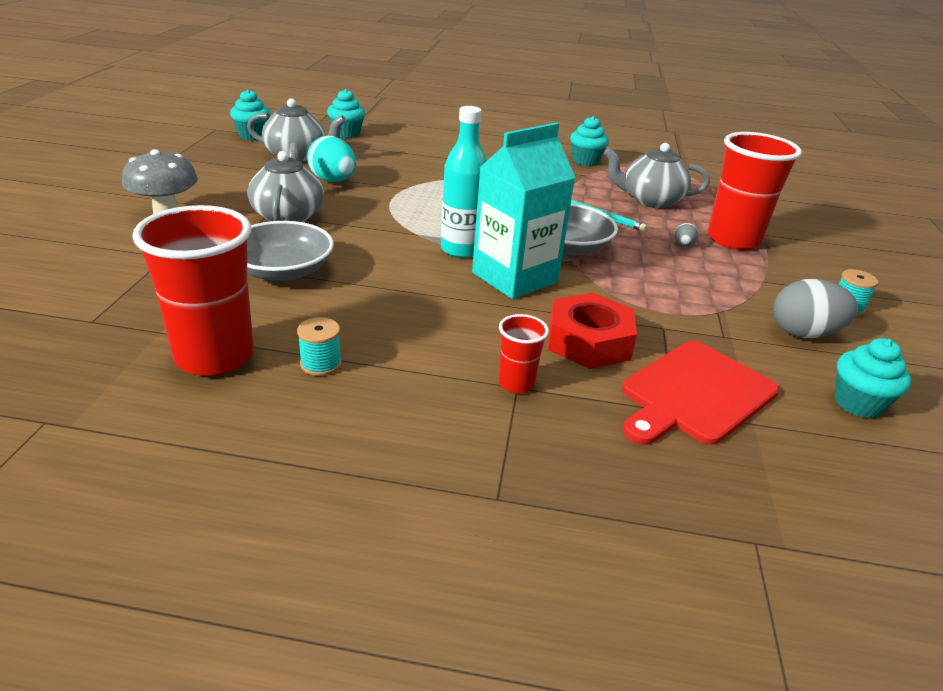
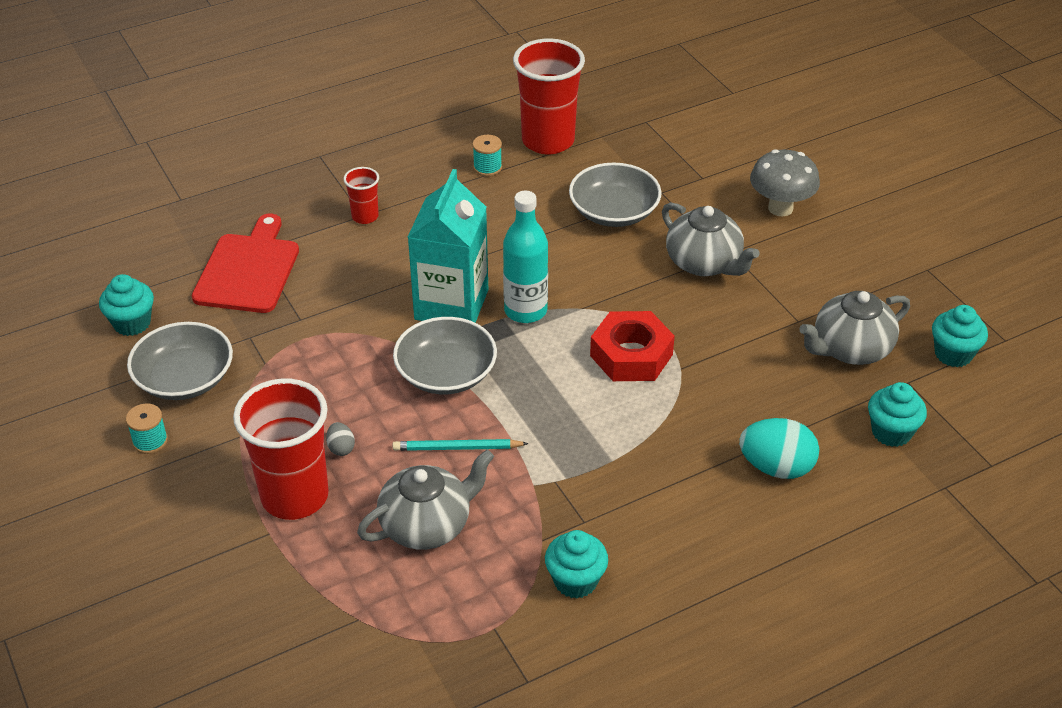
camera: 145 degrees right, 10 degrees up
(333, 181) = (753, 332): turquoise egg -> turquoise egg (776, 467)
(588, 341) = (345, 273): red nut -> red nut (631, 355)
(804, 333) = (184, 378): grey egg -> grey bowl

